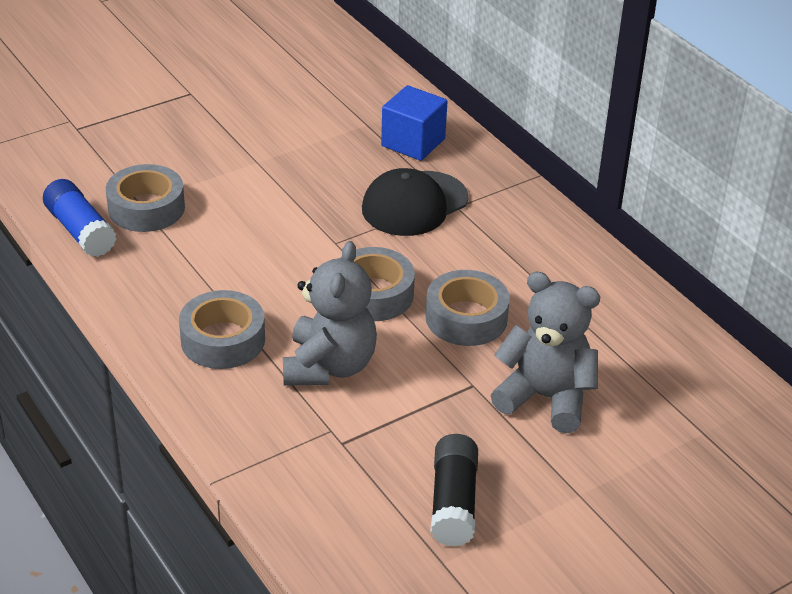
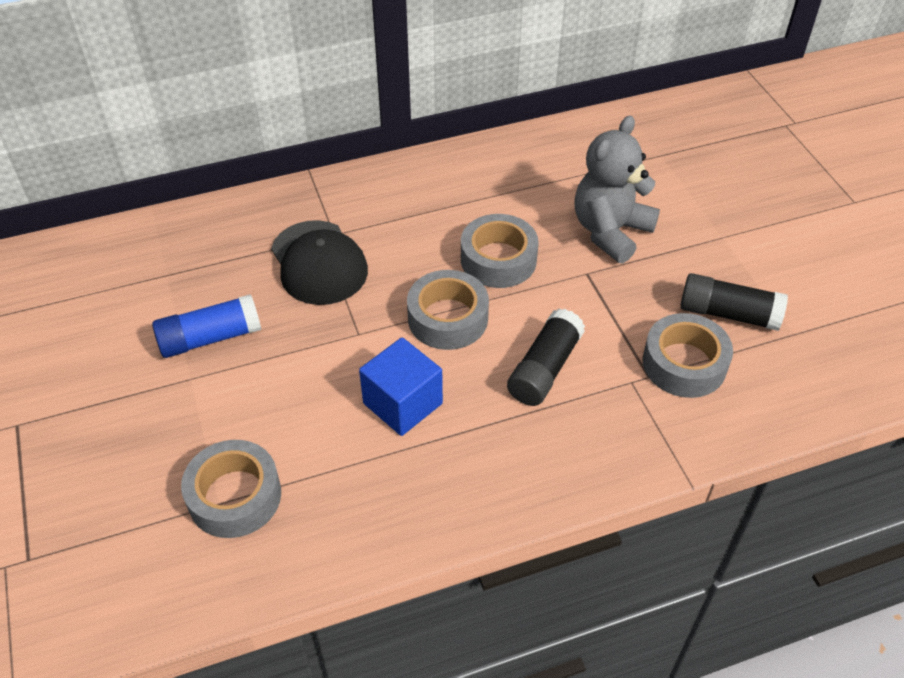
camera: 75 degrees left, 10 degrees up
(80, 231) = (253, 571): blue glue stick -> blue glue stick (210, 338)
(223, 340) = (487, 450): grey tape -> grey tape (684, 363)
(329, 366) = (544, 369): grey teddy bear -> black glue stick
(413, 142) = (216, 245): blue cube -> blue cube (402, 403)

